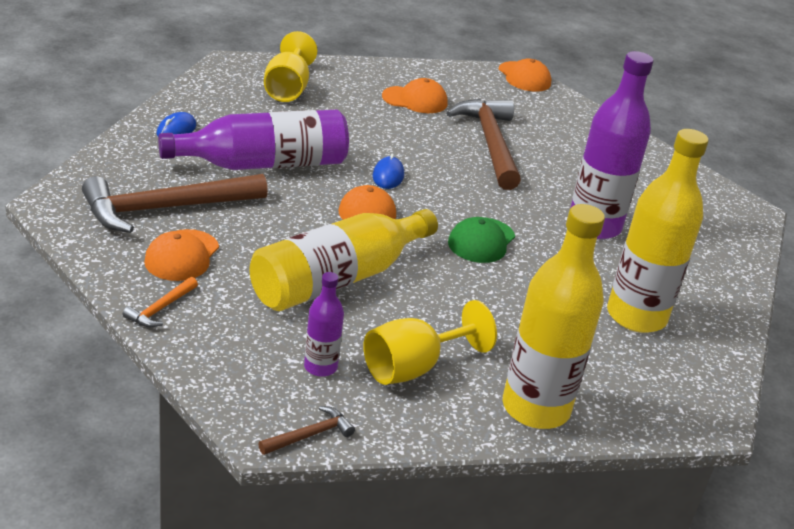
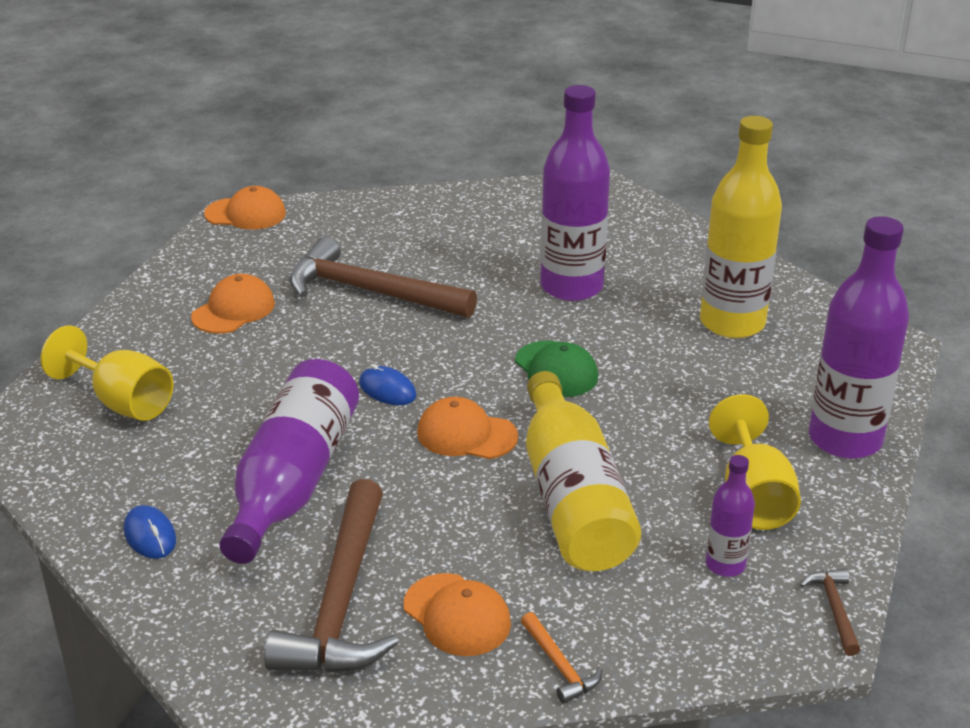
camera: 55 degrees left, 0 degrees up
(535, 408) = (845, 439): yellow bottle -> purple bottle

